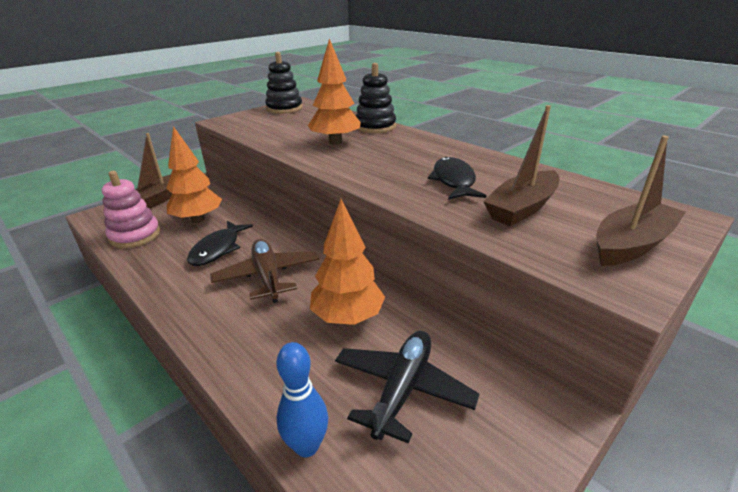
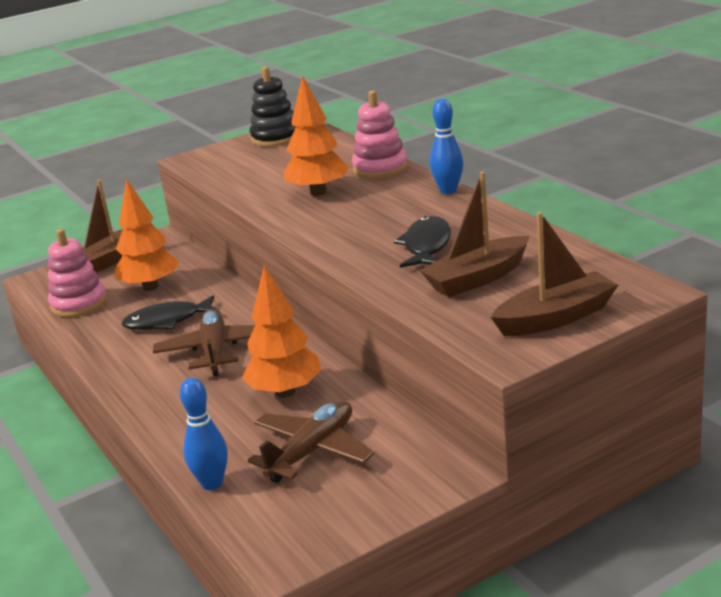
camera: 15 degrees right, 5 degrees down
(218, 249) = (167, 321): black fish -> black fish turned 45 degrees clockwise
(375, 127) = (380, 168): black stacking toy -> pink stacking toy
(402, 389) = (312, 451): black plane -> brown plane
(439, 141) = (448, 191): none -> blue bowling pin

